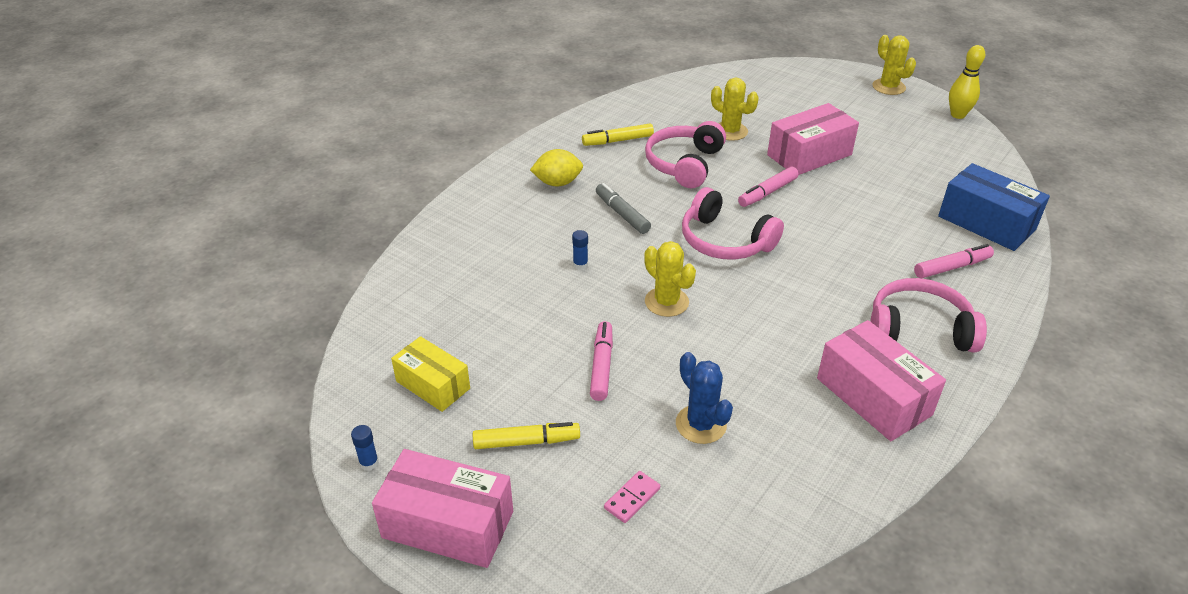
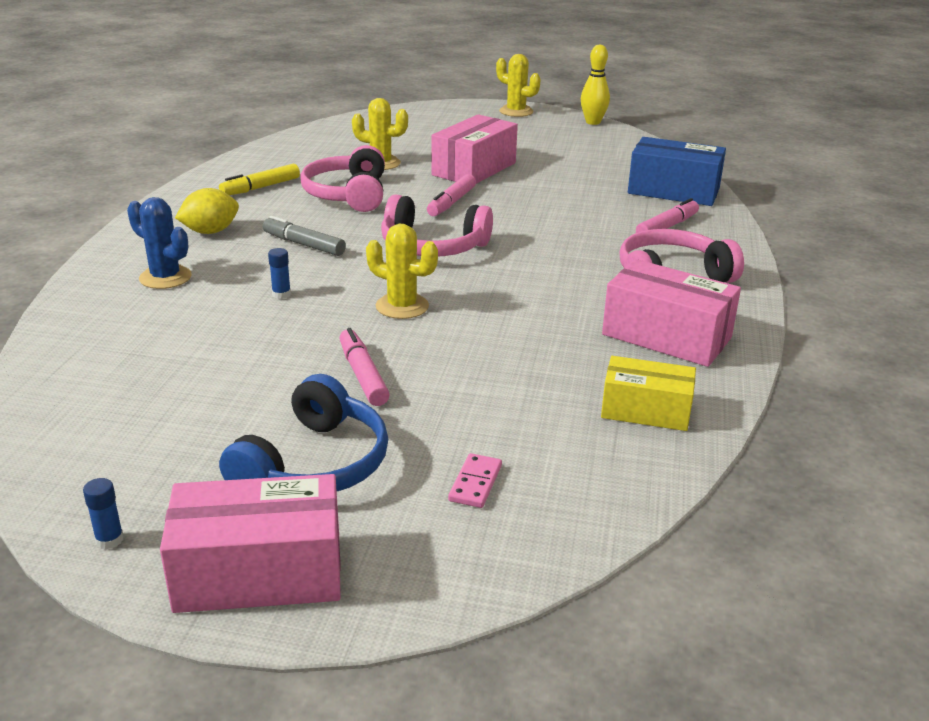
camera: 25 degrees left, 10 degrees down
(433, 385) = (157, 440): yellow box -> yellow box (645, 410)
(526, 442) = (314, 464): yellow marker -> blue headphones
(701, 424) = (508, 399): blue cactus -> blue cactus (165, 277)

